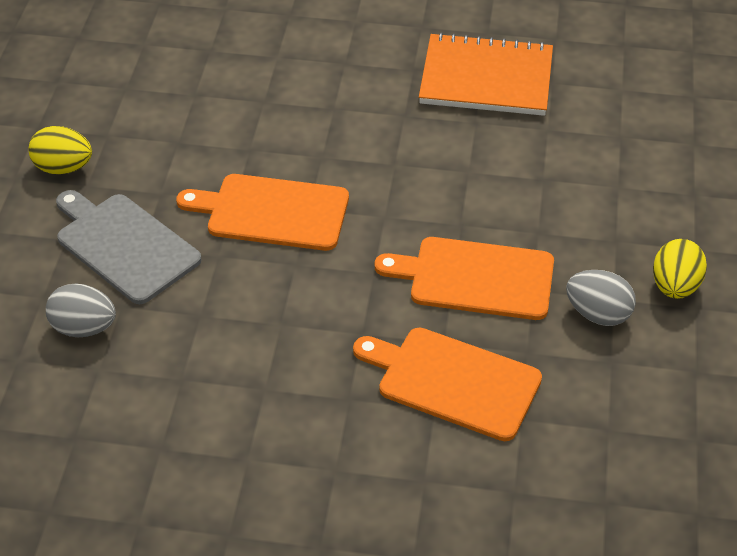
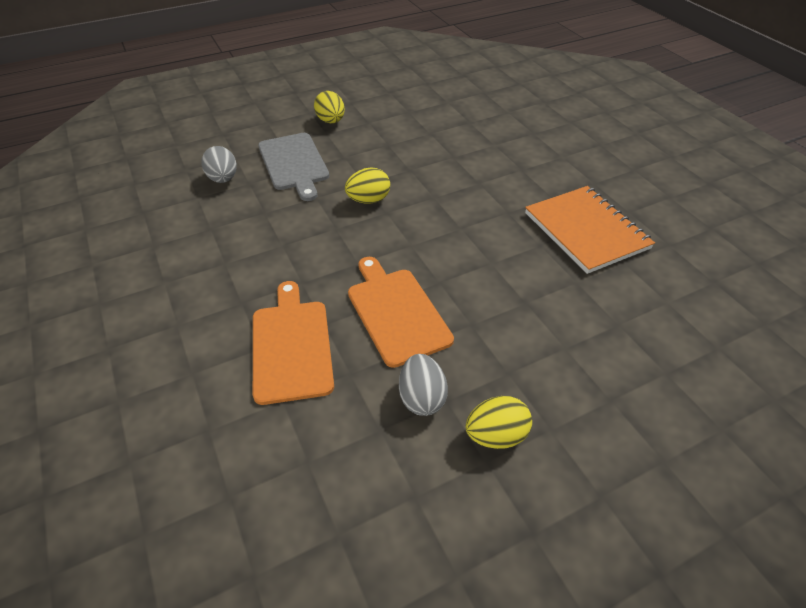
camera: 55 degrees right, 0 degrees up
(124, 245) = (294, 163): grey cutting board -> grey cutting board turned 150 degrees clockwise
(272, 212) = (368, 200): orange cutting board -> yellow egg

